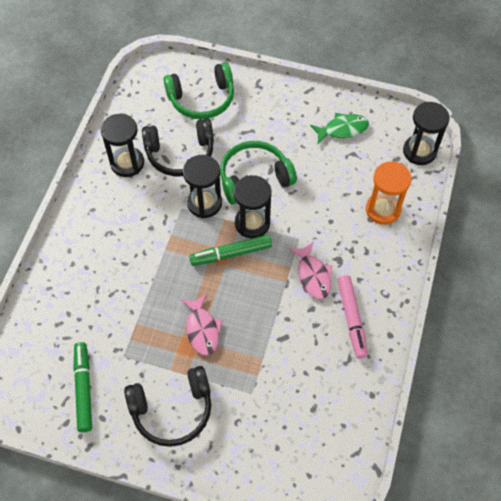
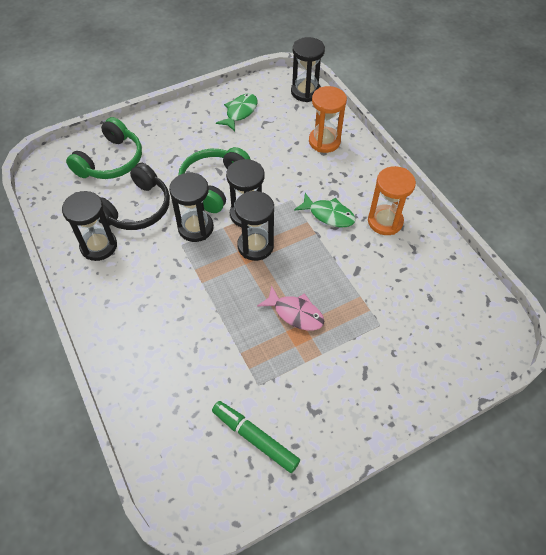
camera: 45 degrees left, 5 degrees down
(172, 410) = (340, 388): black headphones -> none
(231, 253) = (255, 246): green marker -> black hourglass
(313, 275) = (328, 215): pink fish -> green fish
(351, 319) = (385, 221): pink marker -> orange hourglass

